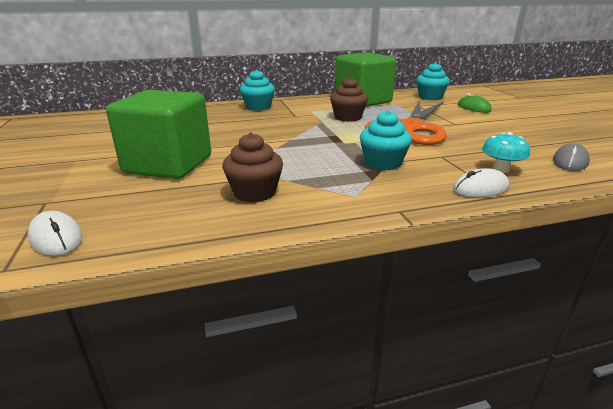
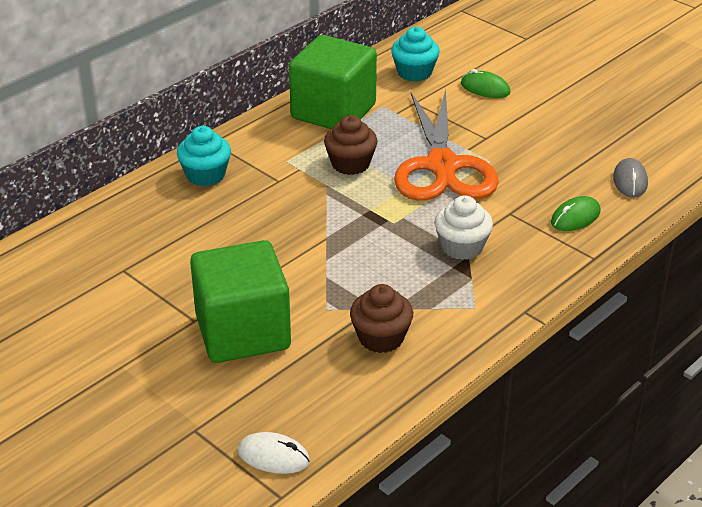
camera: 30 degrees left, 10 degrees up
(383, 163) = (462, 247): turquoise cupcake -> white cupcake
(480, 188) = (572, 254): white mouse -> none
(500, 169) = (575, 217): turquoise mushroom -> green mouse

